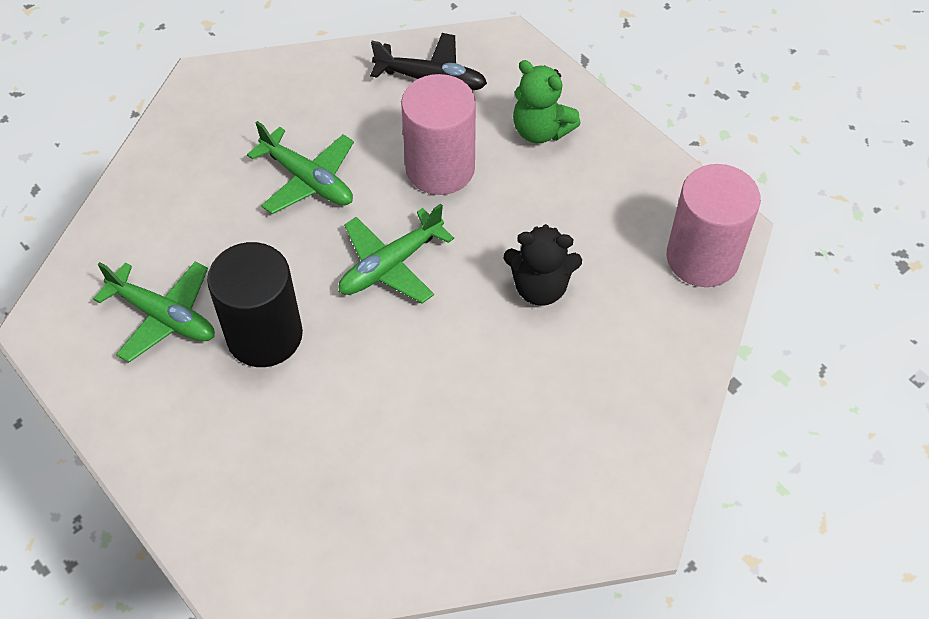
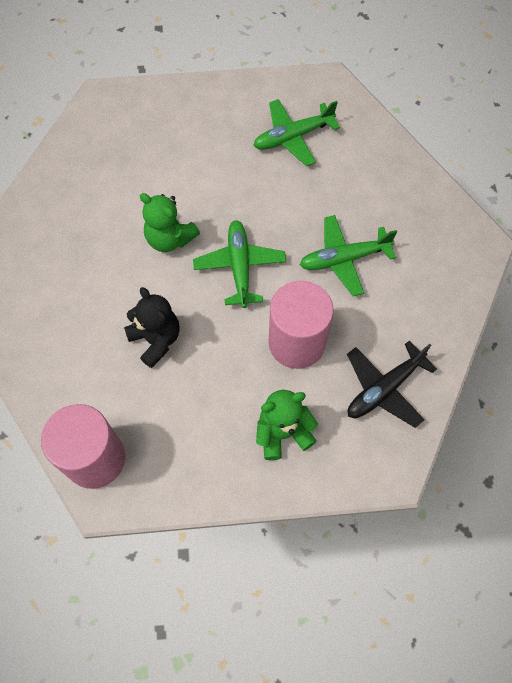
camera: 125 degrees right, 10 degrees up
(264, 335) = (241, 177): black cylinder -> none
(407, 355) = (170, 238): none -> green teddy bear
(540, 287) = (156, 340): black teddy bear -> black teddy bear turned 105 degrees clockwise

